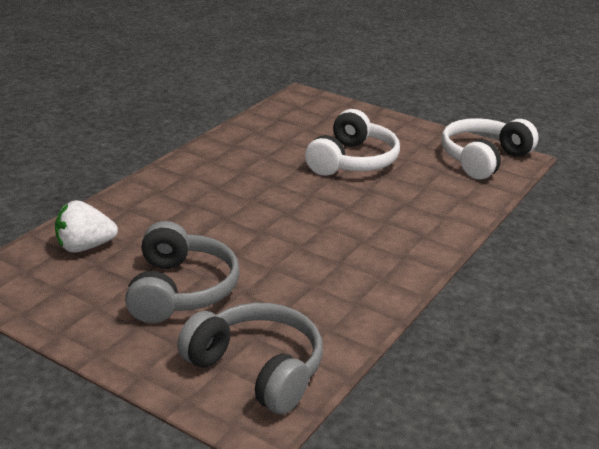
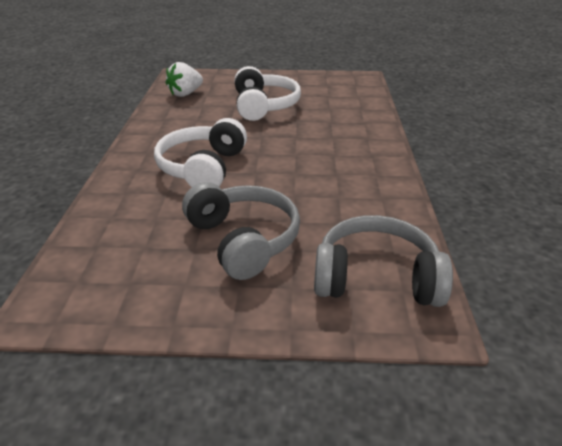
camera: 30 degrees left, 5 degrees up
(85, 247) = (117, 237): white strawberry -> white strawberry (185, 94)
(483, 159) = (343, 82): white headphones -> white headphones (203, 168)

